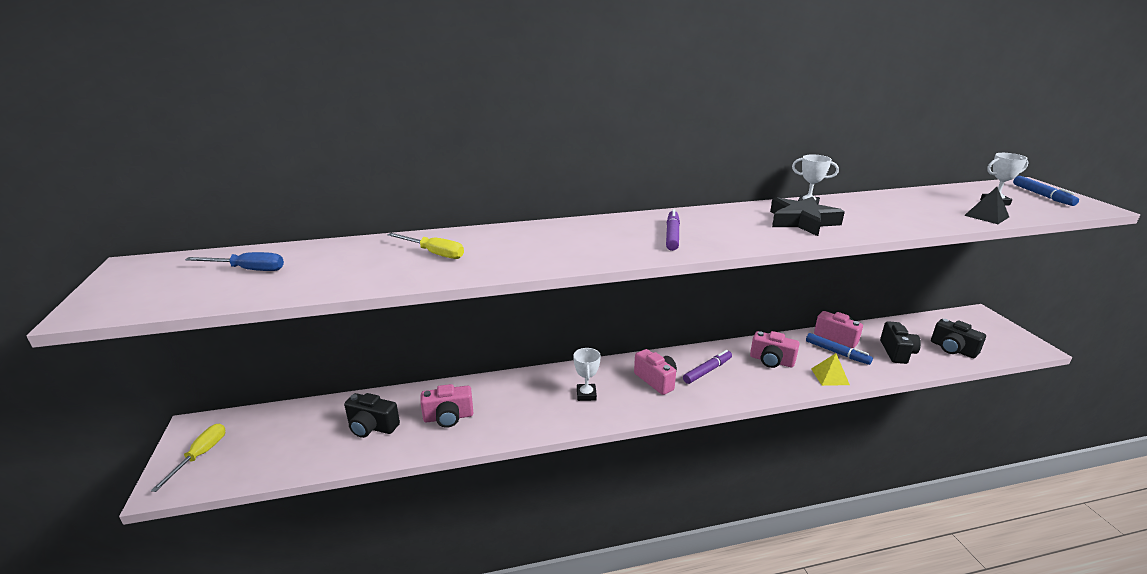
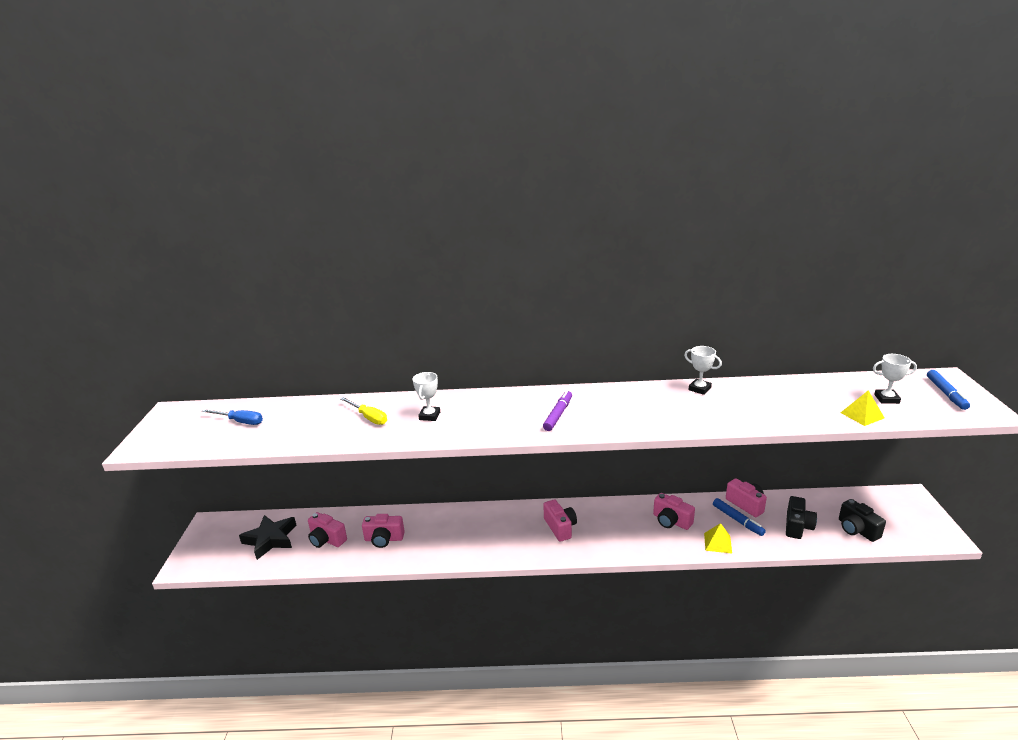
camera: 15 degrees right, 0 degrees up
(200, 455) = (208, 546): yellow screwdriver -> none
(372, 427) = (327, 540): black camera -> pink camera
(586, 394) = (497, 533): white trophy -> white trophy (429, 416)
(707, 371) = (608, 524): purple marker -> none
(802, 221) = (680, 408): black star -> black star (270, 539)
(986, 216) = (862, 415): black pyramid -> yellow pyramid

